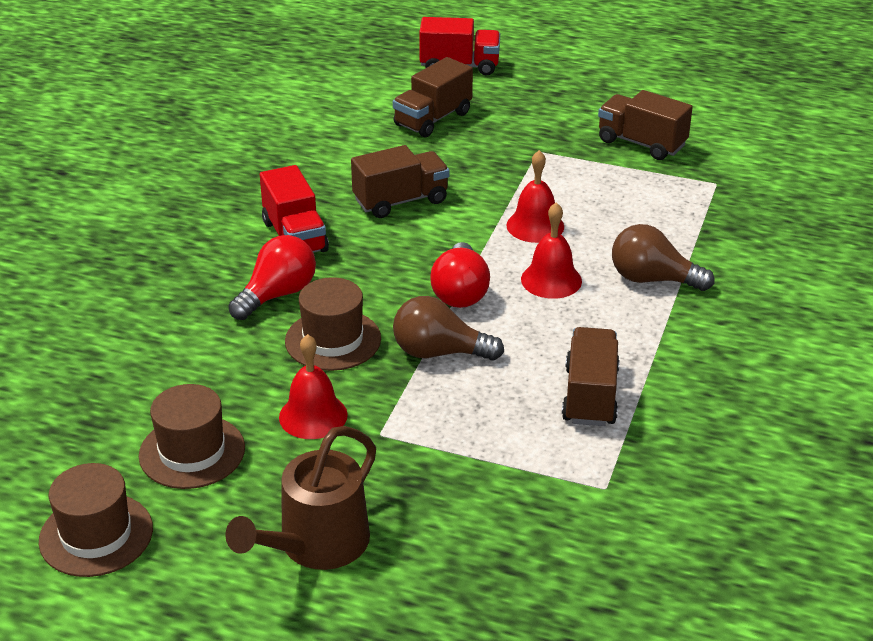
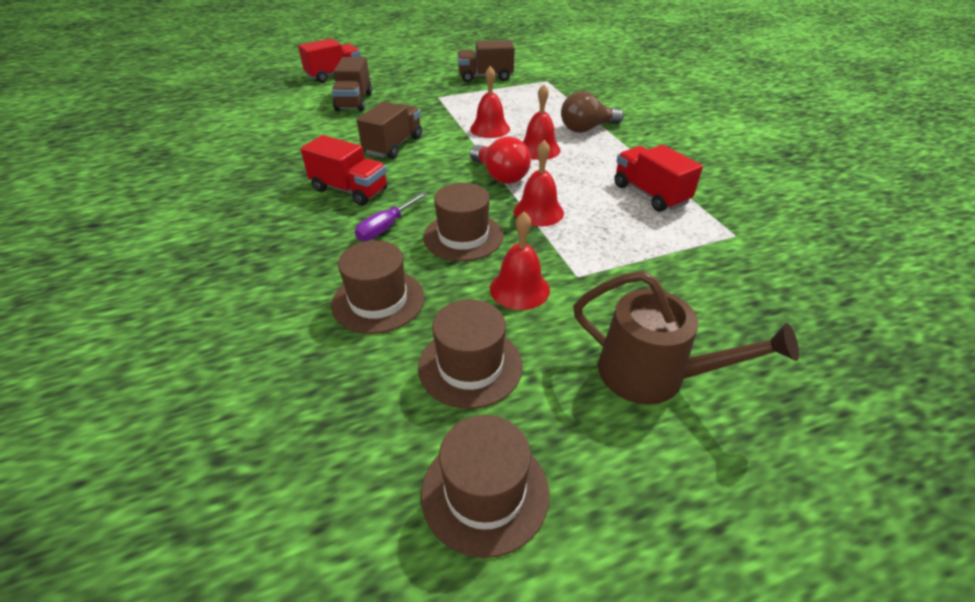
camera: 40 degrees left, 5 degrees up
(191, 360) = (378, 300): none -> brown hat
(277, 294) = (385, 228): red light bulb -> purple screwdriver
(316, 545) = (653, 375): brown watering can -> brown watering can turned 60 degrees counterclockwise
(439, 352) = (538, 212): brown light bulb -> red bell
(590, 396) = (650, 194): brown truck -> red truck

